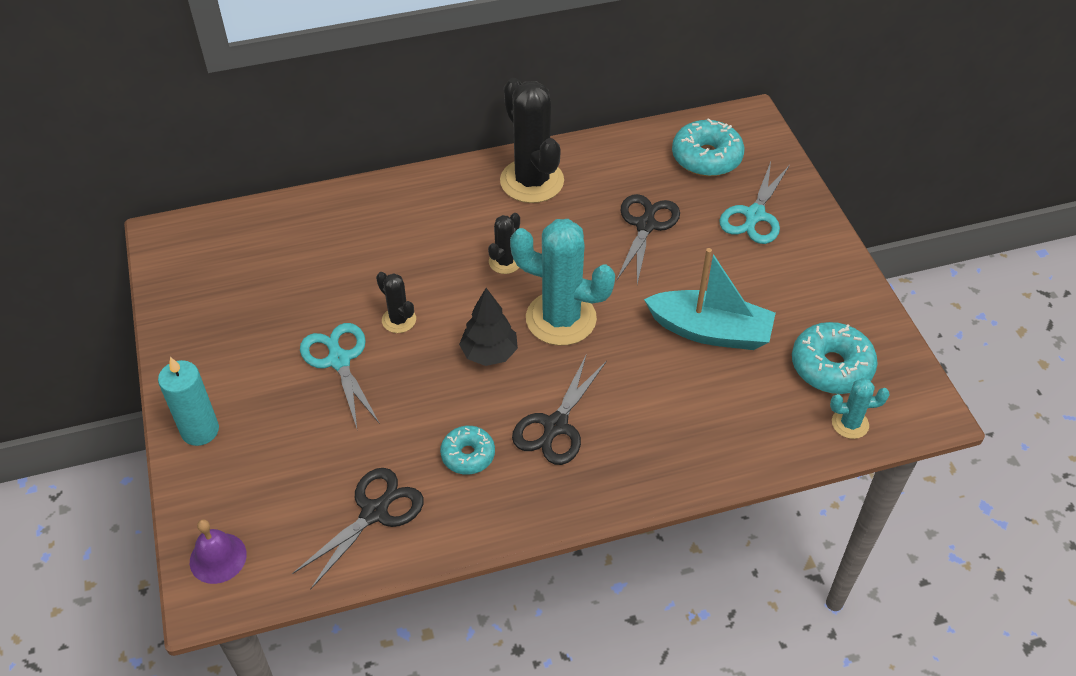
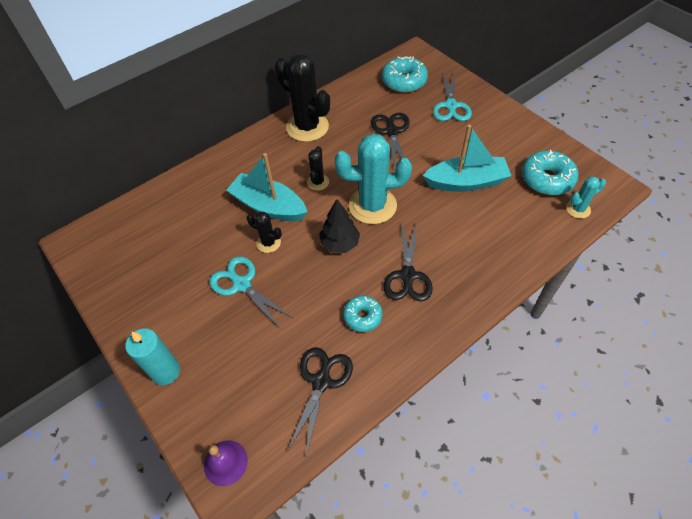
camera: 20 degrees left, 5 degrees up
(423, 272) = (268, 206): none -> turquoise boat

